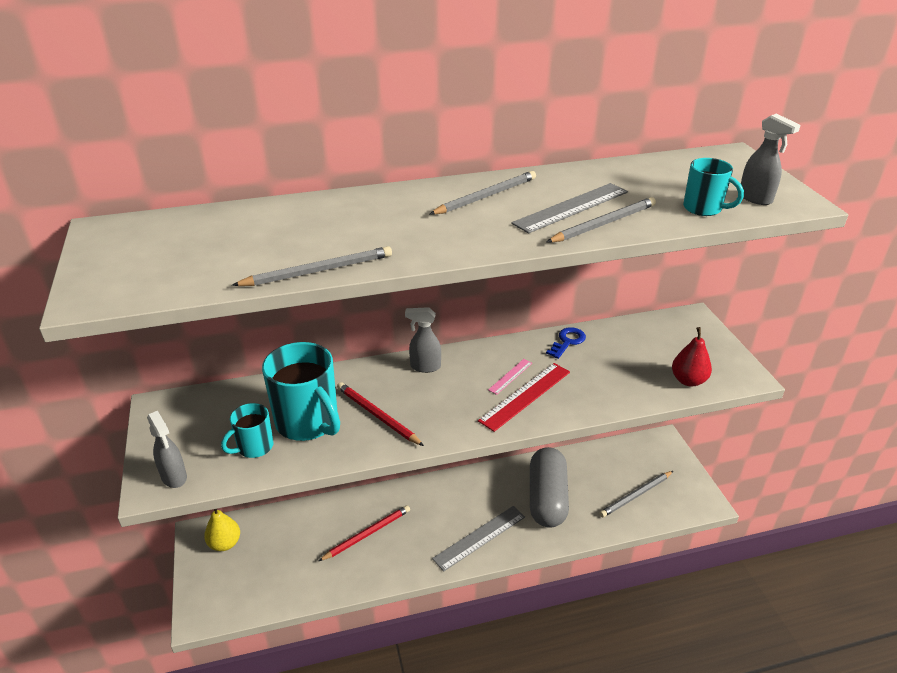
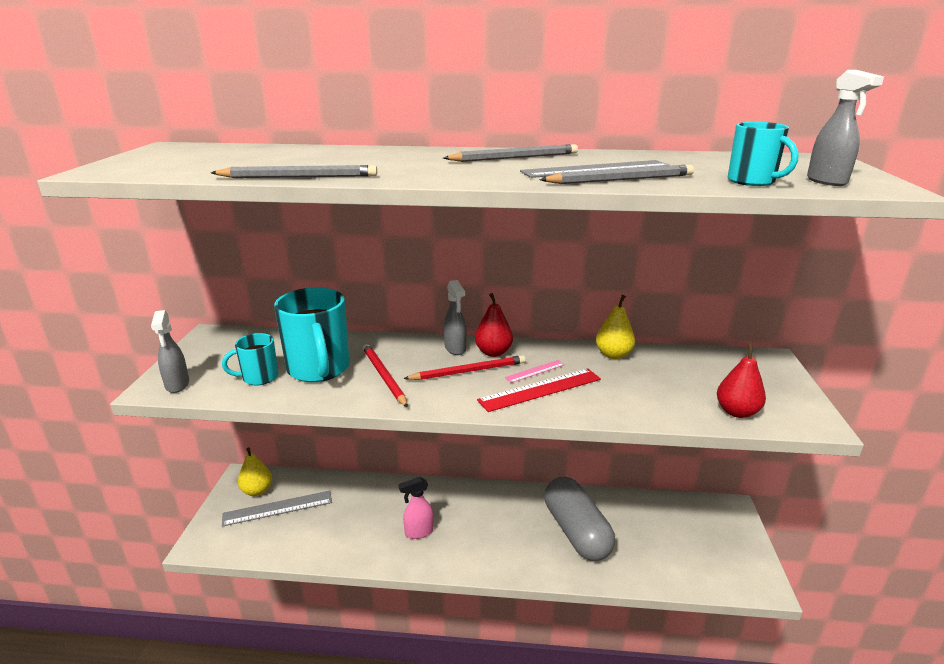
camera: 20 degrees right, 10 degrees down
(367, 534) = (382, 516): red pencil -> red pencil (468, 371)
(409, 539) = (418, 532): none -> pink spray bottle
(425, 367) = (455, 349): grey spray bottle -> grey spray bottle turned 135 degrees counterclockwise
(462, 363) = (493, 352): none -> red pear
(480, 537) = (488, 550): grey ruler -> grey ruler (278, 508)
(547, 498) = (576, 531): grey capsule -> grey capsule turned 45 degrees counterclockwise
(567, 341) = (613, 355): blue key -> yellow pear
(636, 495) = (678, 555): grey pencil -> none

